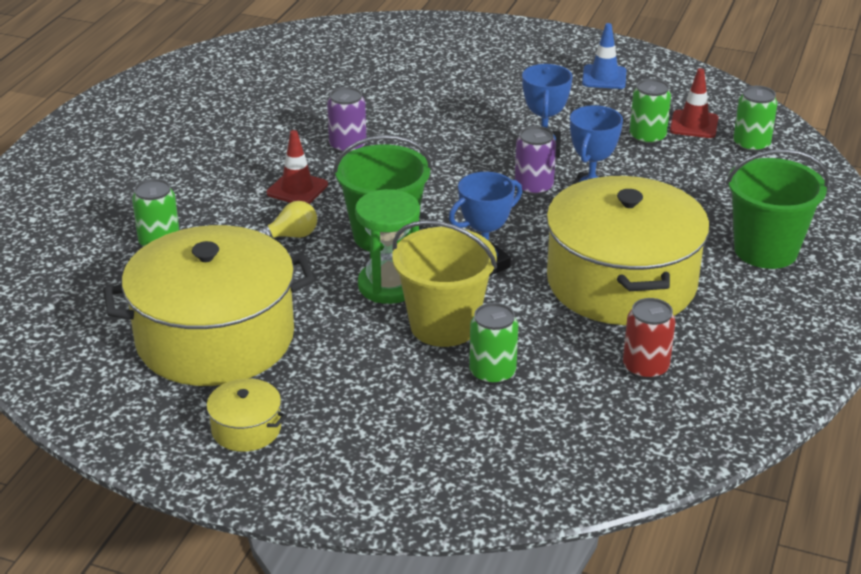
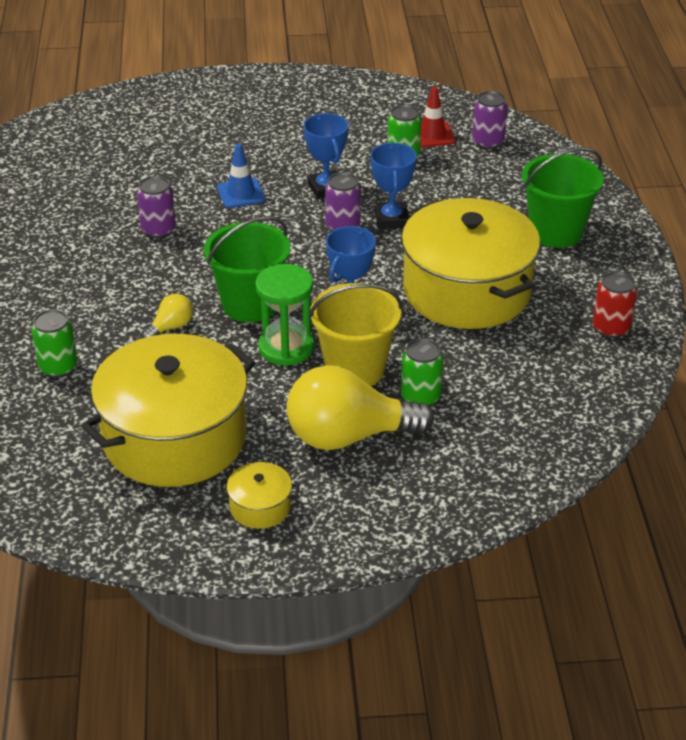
camera: 25 degrees left, 5 degrees up
(297, 189) = (144, 282): red traffic cone -> none
(387, 388) = (348, 436): none -> yellow light bulb
(604, 77) = (331, 109): blue traffic cone -> blue traffic cone (241, 193)
(645, 368) = (531, 356): red can -> red can (611, 328)
(751, 145) = (488, 142): green can -> purple can

